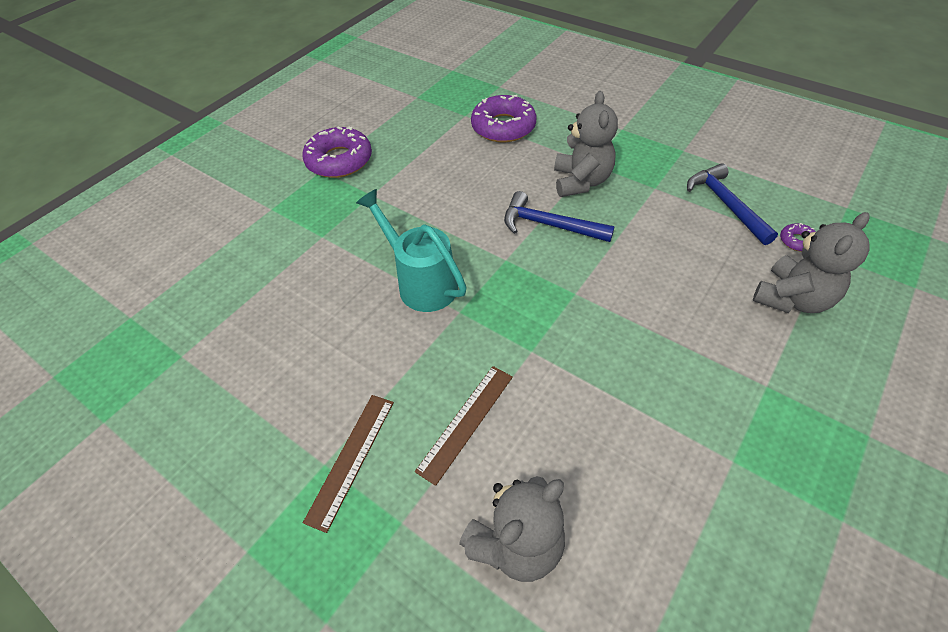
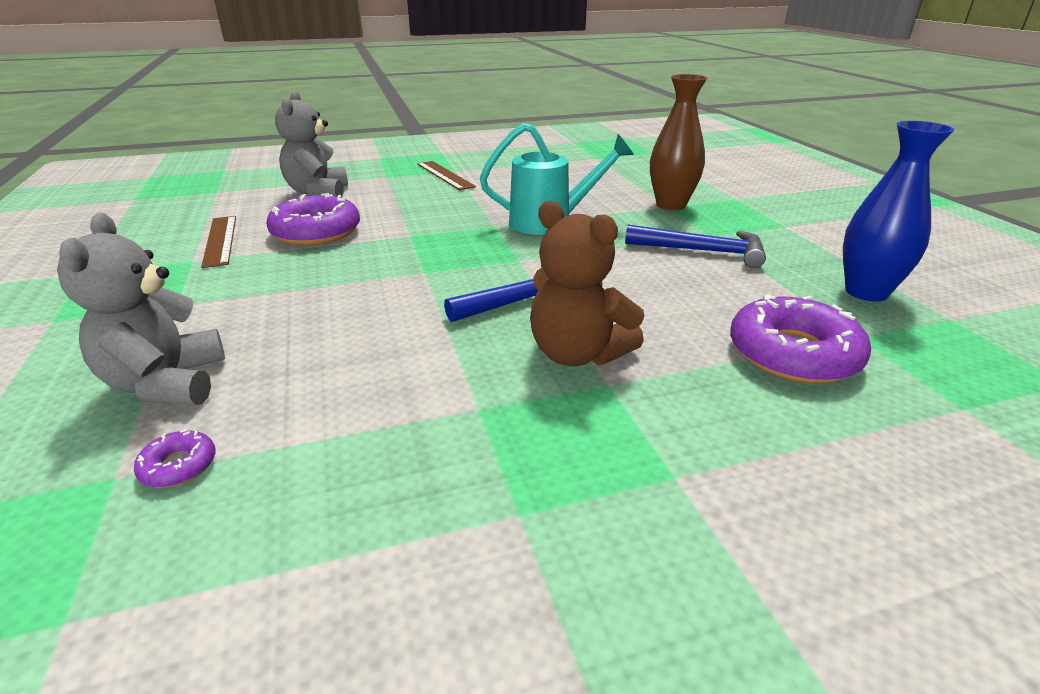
camera: 125 degrees right, 20 degrees down
(318, 235) = (671, 205): none -> brown vase
(339, 160) = (797, 236): purple donut -> purple donut (316, 232)
(409, 122) = (866, 292): none -> blue vase
(466, 422) = (405, 202): brown ruler -> brown ruler (220, 240)
(581, 181) = (577, 354): grey teddy bear -> brown teddy bear
(725, 204) = (343, 453): blue hammer -> blue hammer (702, 251)

